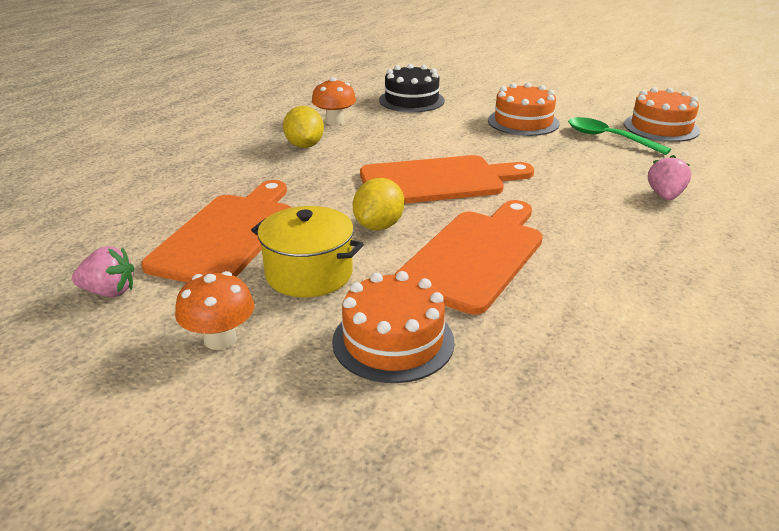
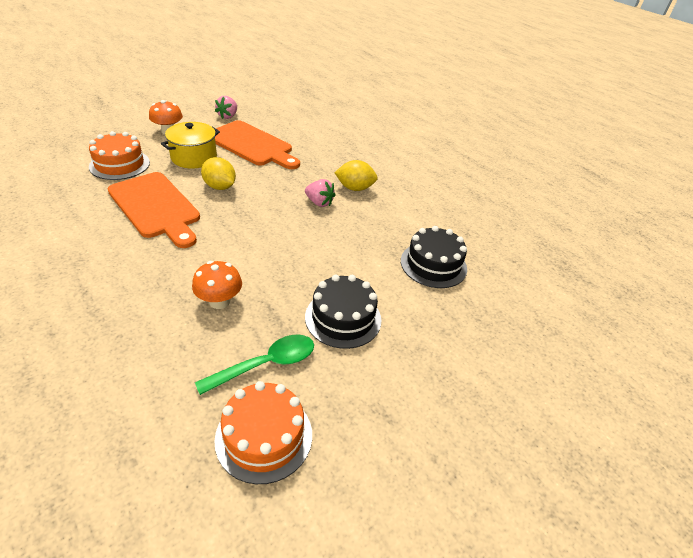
camera: 105 degrees right, 10 degrees up
(334, 121) = (396, 210): orange mushroom -> orange mushroom (219, 301)
(438, 181) = (258, 225): orange cutting board -> none
(523, 122) = (343, 318): orange cake -> black cake
(665, 196) = (133, 332): pink strawberry -> pink strawberry (319, 203)

